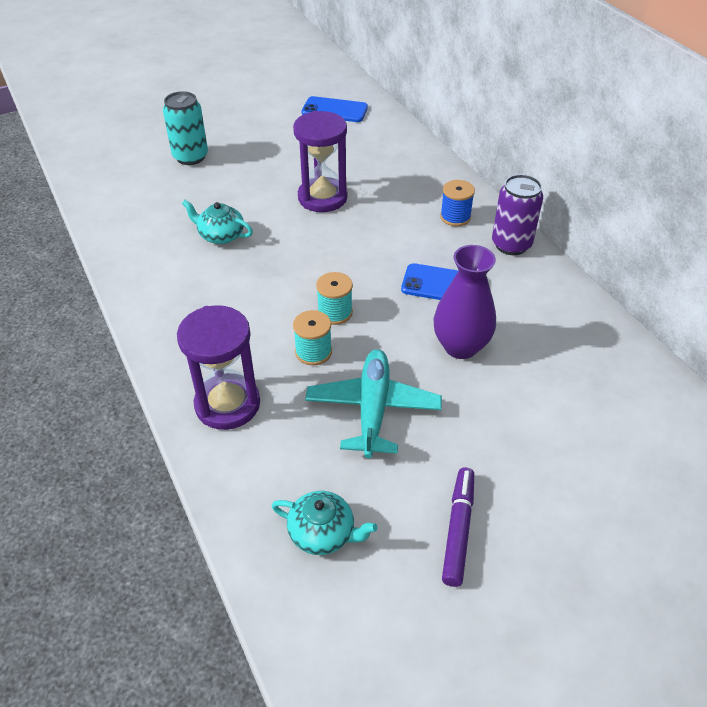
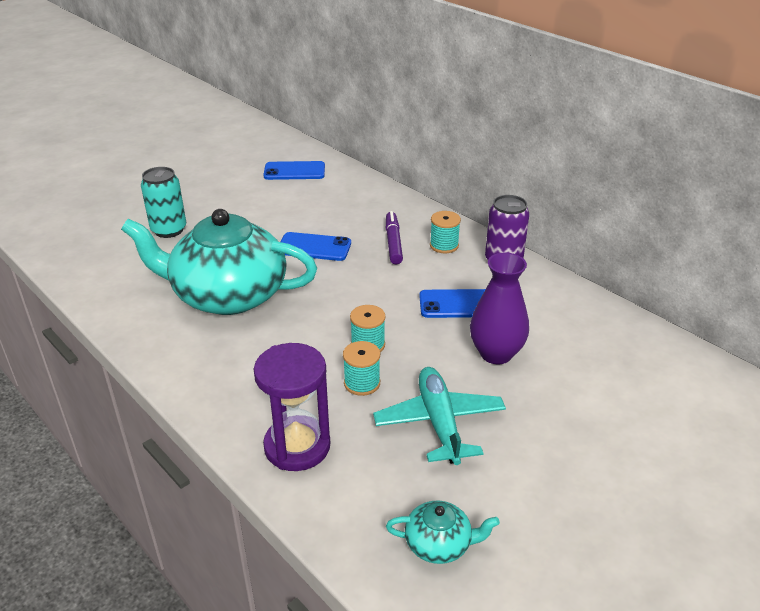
camera: 15 degrees left, 10 degrees down
(220, 235) = (227, 295): turquoise teapot -> turquoise teapot, size x2.45
(322, 198) = (314, 247): purple hourglass -> blue phone
(455, 217) = (444, 245): blue spool -> turquoise spool
(458, 529) = (562, 512): purple marker -> purple marker (393, 242)

